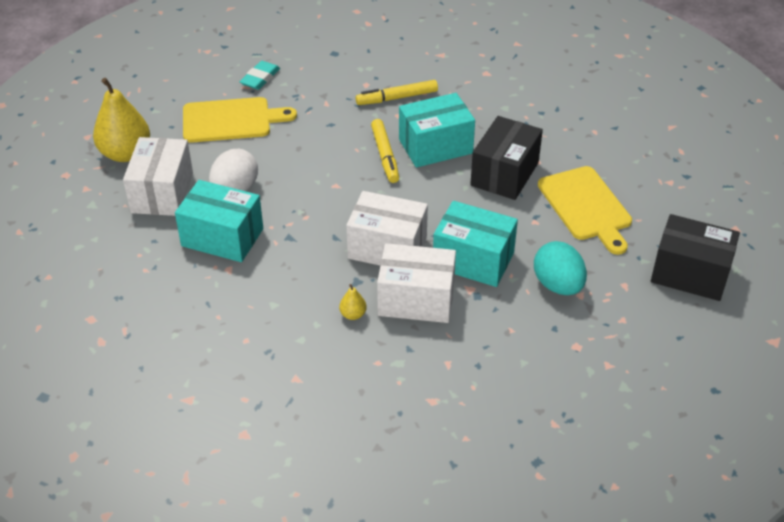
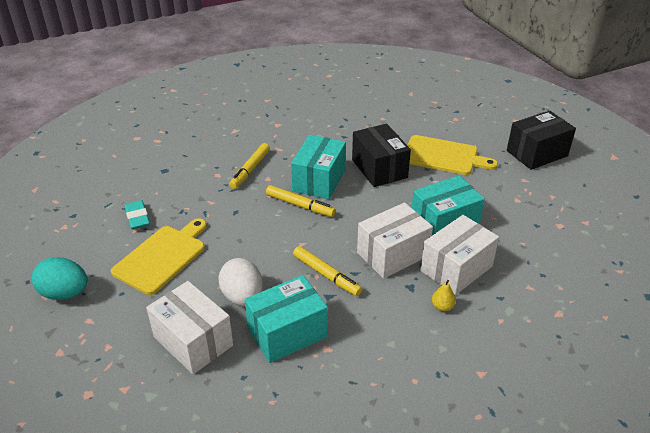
camera: 50 degrees left, 5 degrees down
(125, 153) = (116, 338): yellow pear -> none
(313, 222) = (326, 275): none -> yellow marker
(558, 285) = (501, 203): turquoise egg -> turquoise egg (65, 293)

